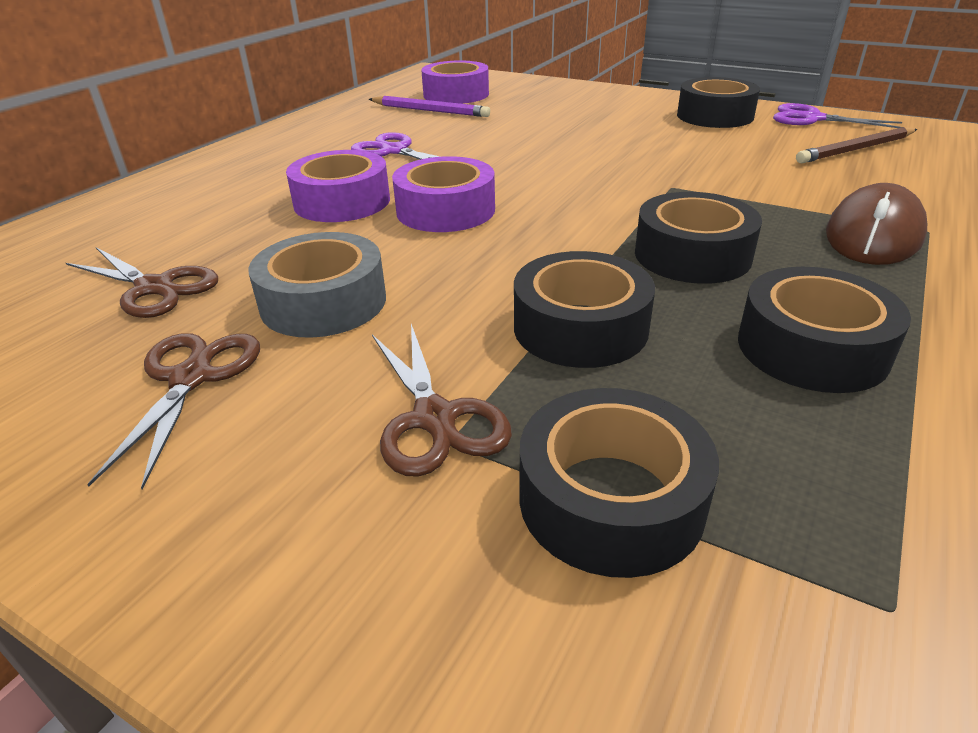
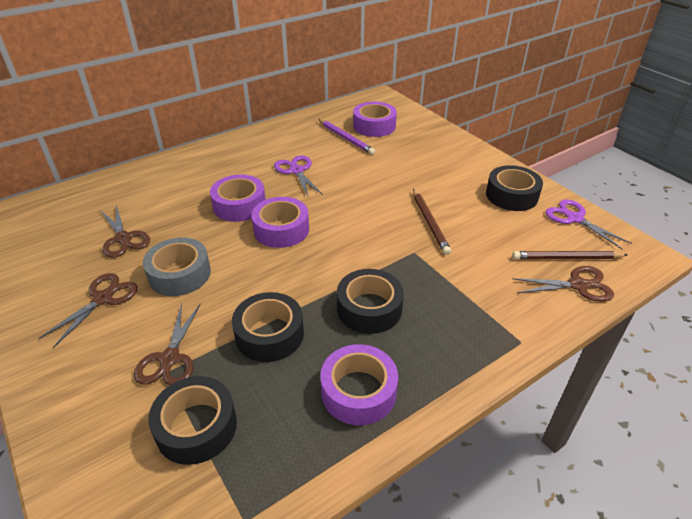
camera: 25 degrees right, 5 degrees up
(651, 157) = (429, 223): none -> brown pencil
(812, 348) = (358, 391): black tape -> purple tape
(873, 236) = (483, 333): brown mouse -> none
(904, 167) = (578, 285): none -> brown scissors

